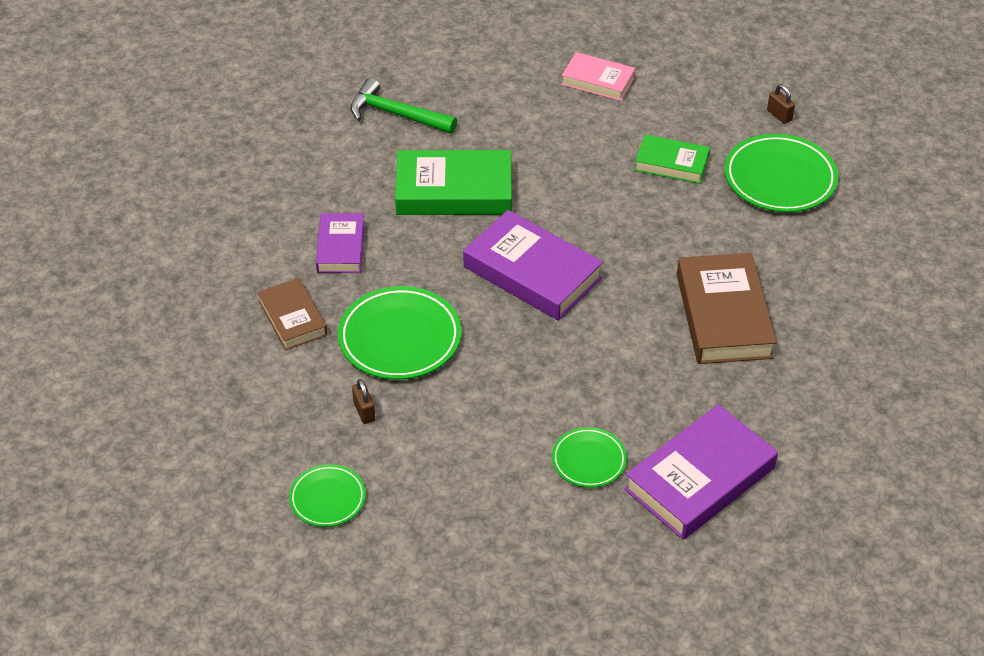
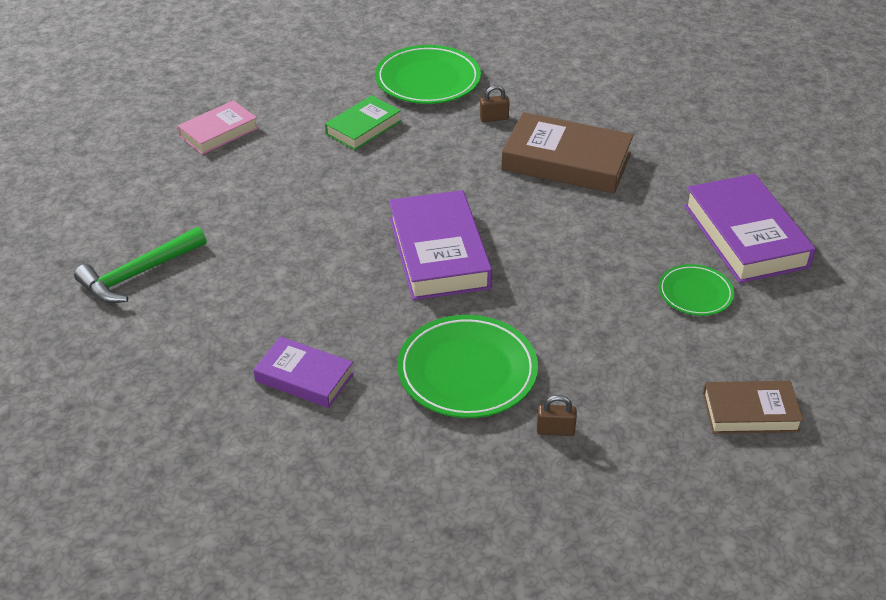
camera: 65 degrees left, 5 degrees down
(293, 318) = (384, 449): brown book -> brown book (750, 412)
(327, 498) = (663, 497): green plate -> none
(454, 191) = (287, 268): green book -> none
(532, 272) = (439, 253): purple book -> purple book turned 75 degrees counterclockwise
(779, 115) = (354, 55): brown padlock -> brown padlock (494, 118)

